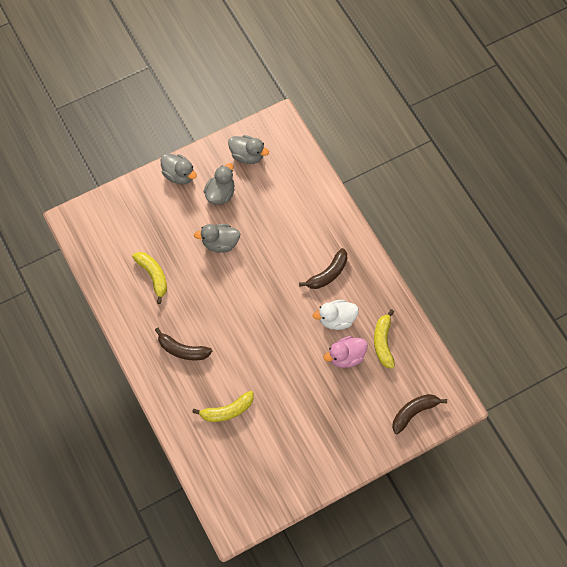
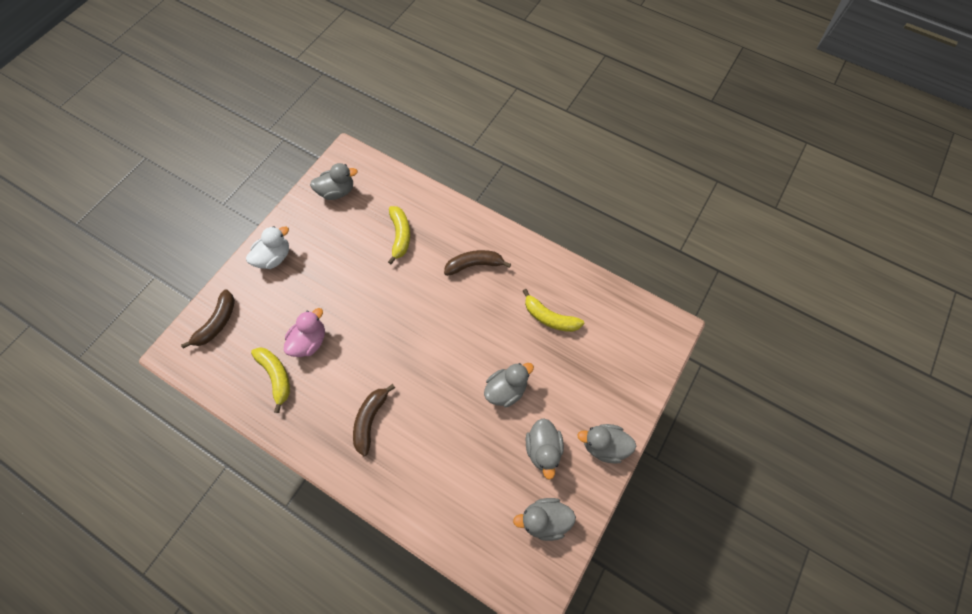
camera: 150 degrees right, 0 degrees up
(227, 411) = (400, 235): yellow banana -> yellow banana turned 135 degrees clockwise
(259, 488) = (337, 191): none -> grey duck
(336, 319) = (337, 374): white duck -> white duck (274, 257)

